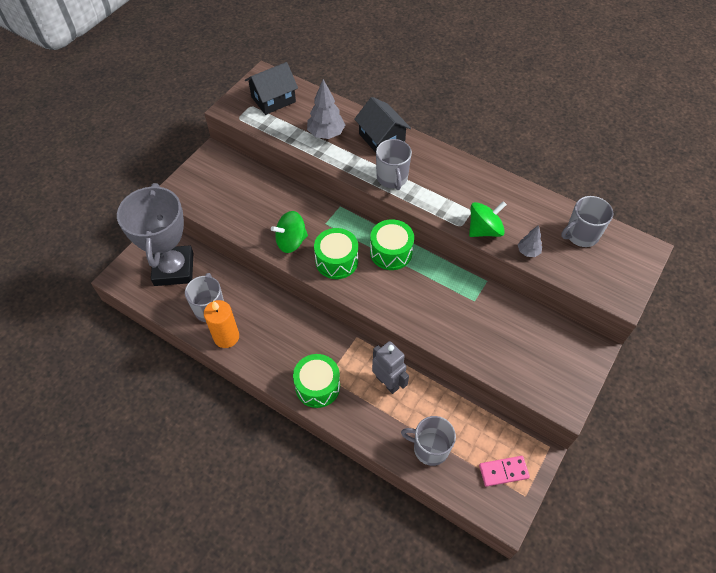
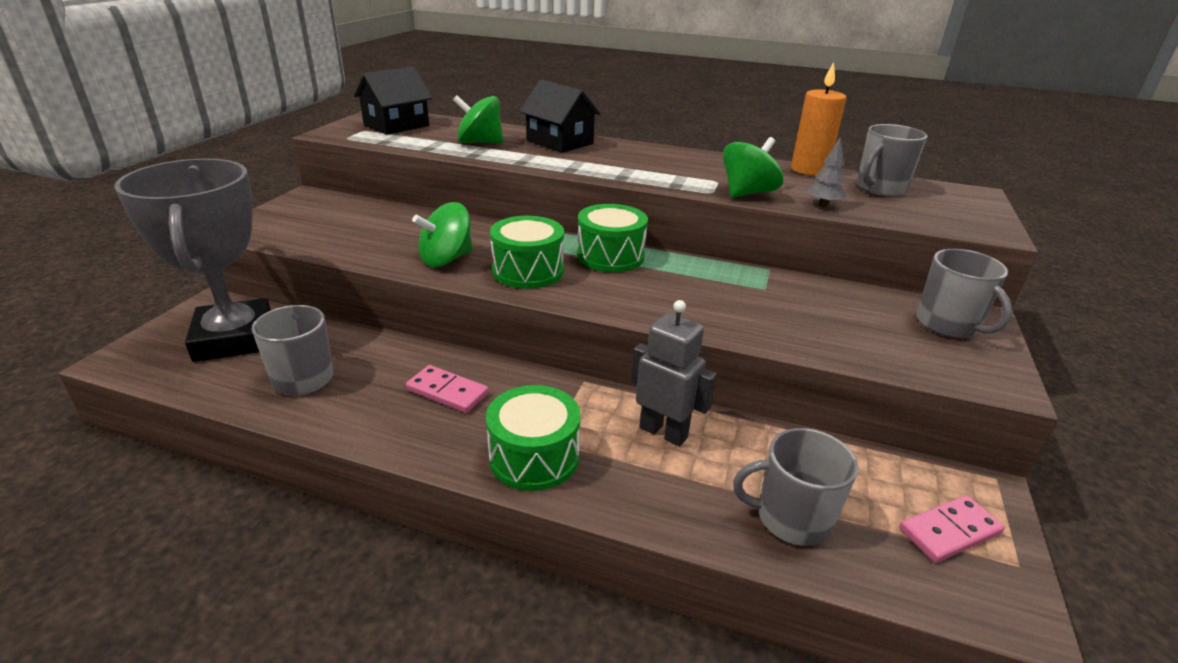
camera: 15 degrees left, 25 degrees down
(226, 337) = (338, 411): orange candle -> orange candle (809, 170)
(282, 332) = (447, 392): none -> pink domino
(326, 134) = (480, 142): grey tree -> green spinning top
(392, 178) = (589, 165): grey mug -> grey mug (948, 324)

